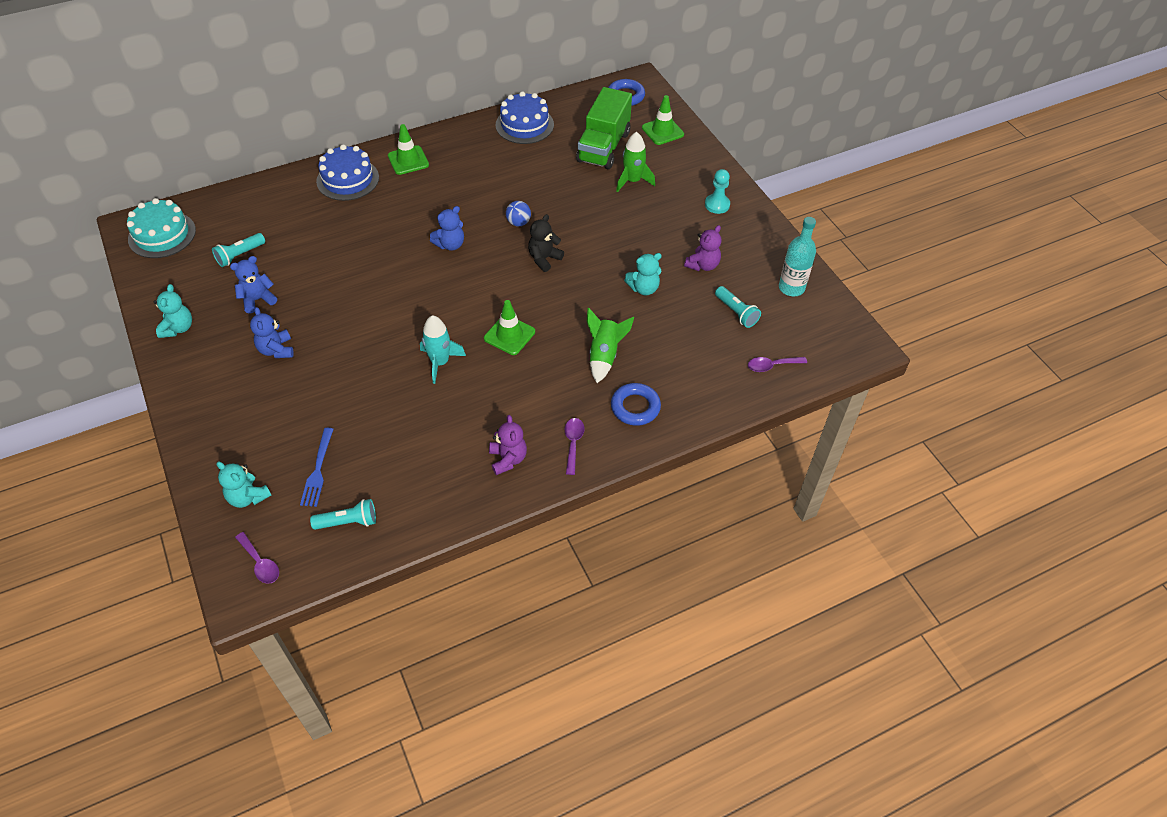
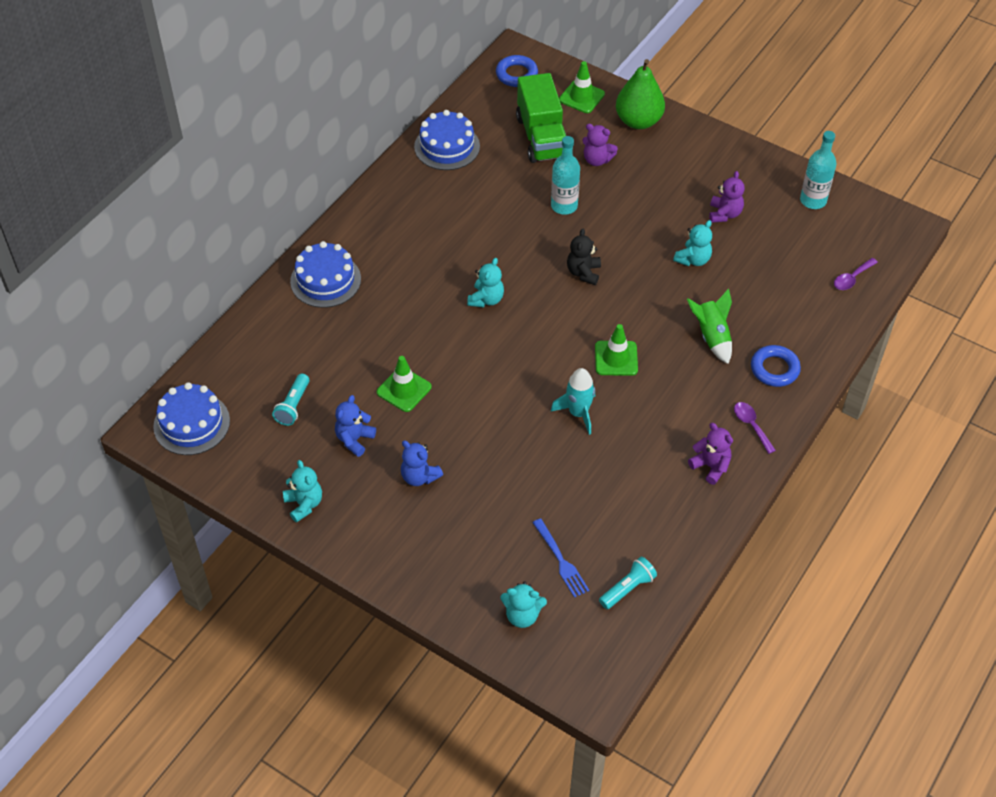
camera: 30 degrees left, 0 degrees up
(162, 235) = (191, 423): turquoise cake -> blue cake
(260, 563) = (586, 661): purple spoon -> none
(408, 160) = (367, 233): green traffic cone -> green traffic cone (404, 389)
(450, 244) = (486, 299): blue teddy bear -> turquoise teddy bear
(518, 223) = (530, 249): blue ball -> none
(575, 203) = (564, 206): none -> turquoise bottle
(633, 181) = (597, 160): green rocket -> purple teddy bear
(693, 166) = (638, 121): none -> green pear
(717, 205) = (690, 150): turquoise pawn -> none
(736, 312) = (787, 245): turquoise flashlight -> none

